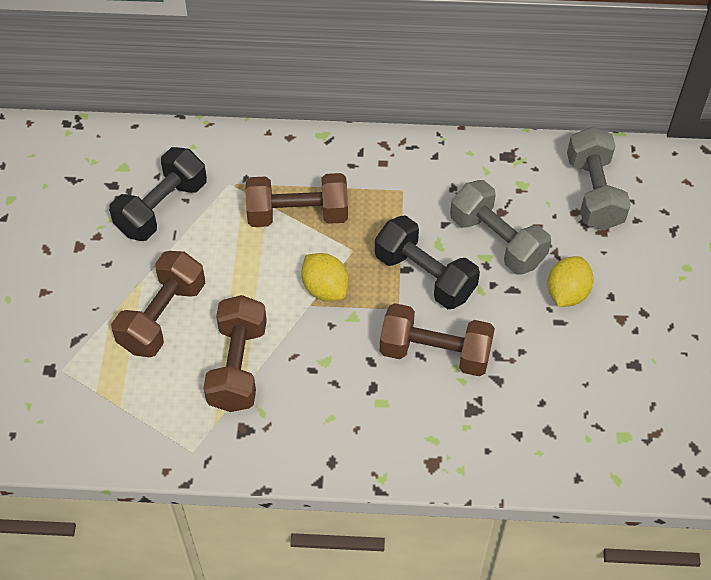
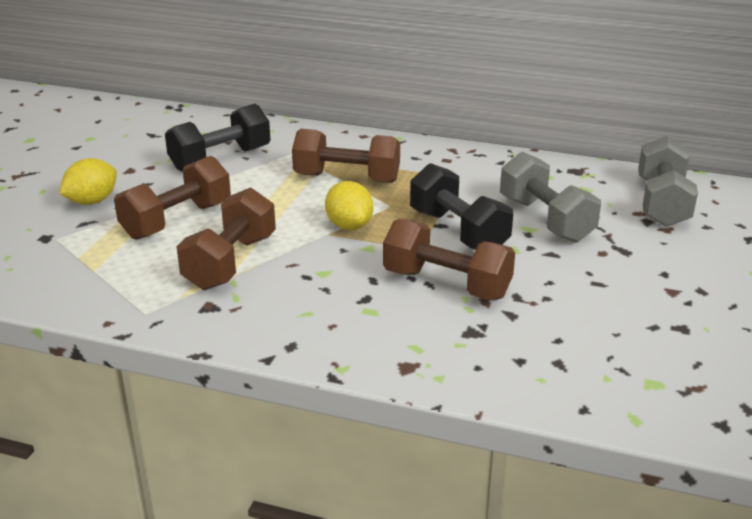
camera: 15 degrees right, 25 degrees down
(567, 293) = (612, 264): yellow lemon -> yellow lemon (92, 201)

